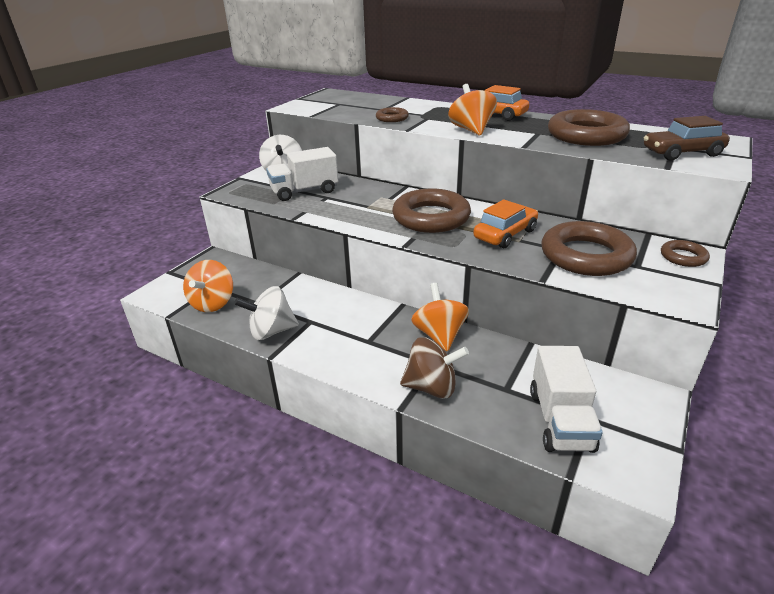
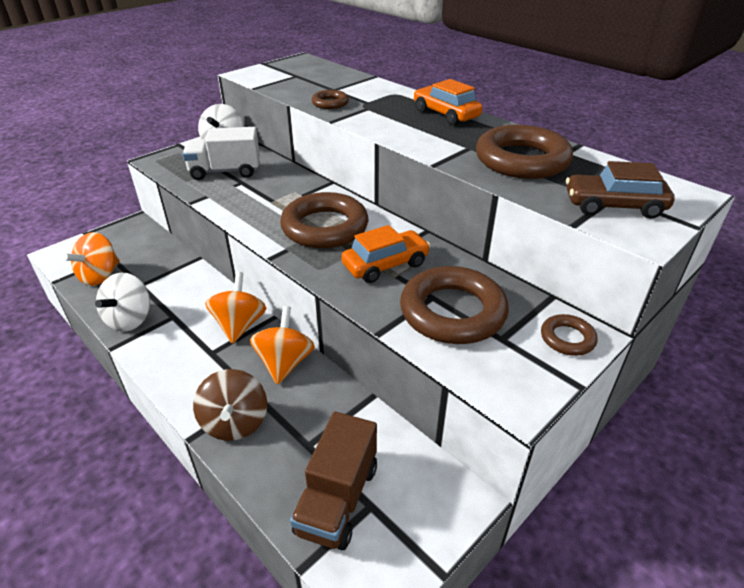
camera: 15 degrees right, 5 degrees up
(271, 331) = (130, 319): white spinning top -> white spinning top turned 75 degrees counterclockwise
(432, 387) = (235, 422): brown spinning top -> brown spinning top turned 60 degrees clockwise
(471, 130) = (398, 132): orange spinning top -> orange spinning top (239, 325)
(560, 420) = (337, 499): white truck -> brown truck

